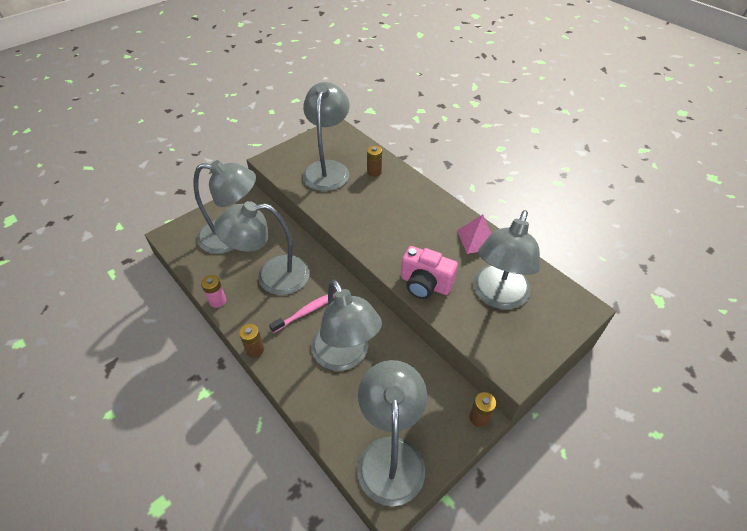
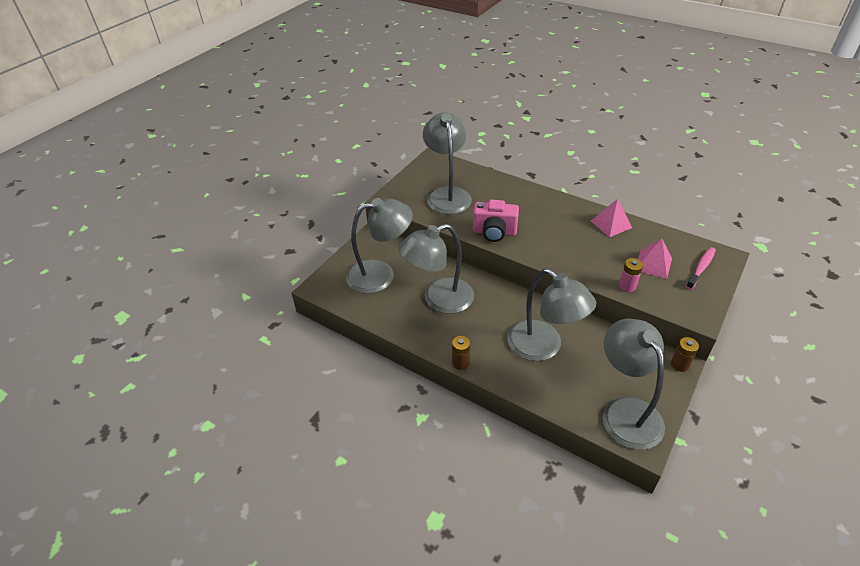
camera: 15 degrees left, 5 degrees down
(217, 301) = (400, 332): pink battery -> pink battery (627, 286)
(305, 312) = (487, 321): pink toothbrush -> pink toothbrush (701, 268)
(374, 172) = (490, 189): brown battery -> none
(425, 284) = (589, 269): pink camera -> pink camera (494, 232)
(497, 296) = (653, 264): grey lamp -> pink pyramid

